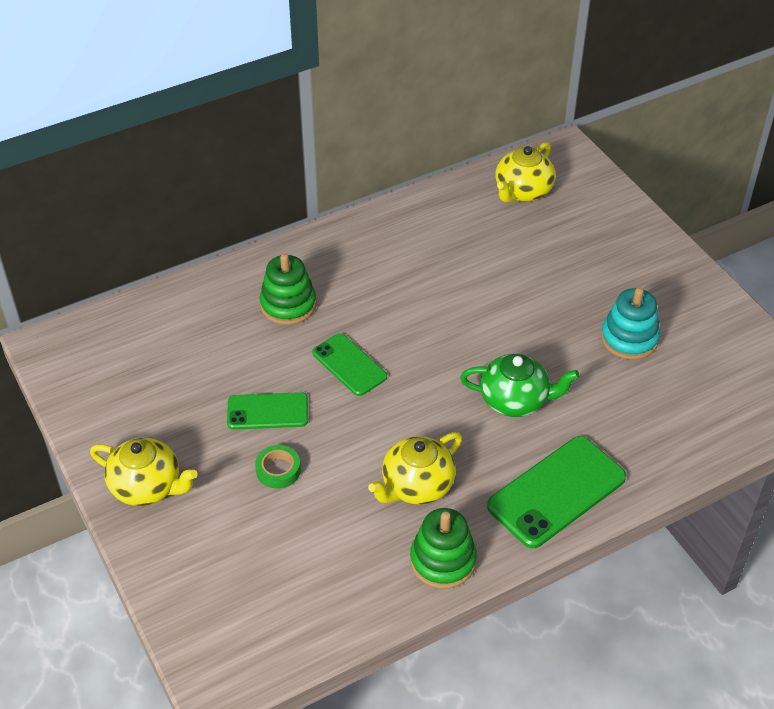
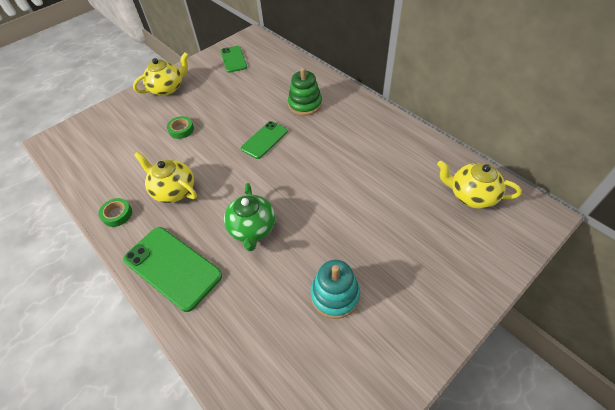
camera: 80 degrees right, 5 degrees up
(147, 487) = (167, 88): yellow teapot -> yellow teapot turned 135 degrees counterclockwise
(267, 411) = (222, 116): green phone -> green phone (233, 59)
(443, 561) = (117, 214): green stacking toy -> green tape

